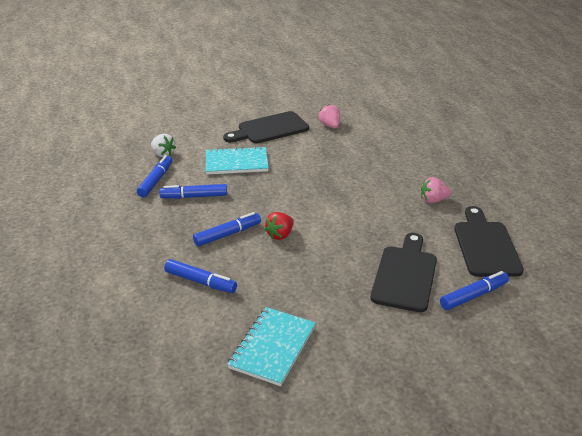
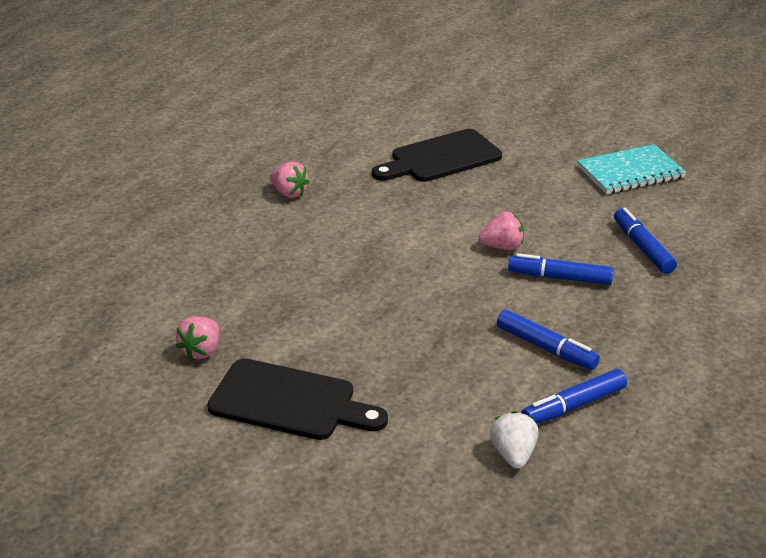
camera: 135 degrees left, 0 degrees up
(236, 162) = (424, 368): turquoise notebook -> none
(280, 235) = (502, 247): red strawberry -> pink strawberry
(473, 296) = (413, 122): blue marker -> none
(485, 246) = (330, 140): black cutting board -> none

